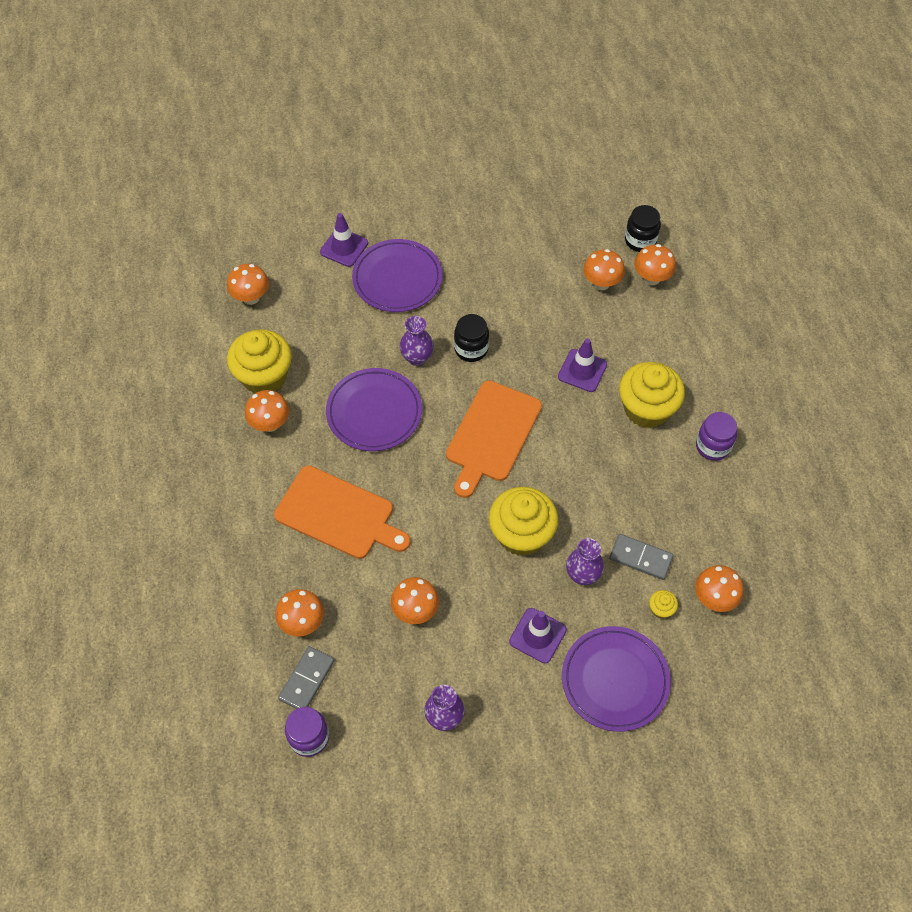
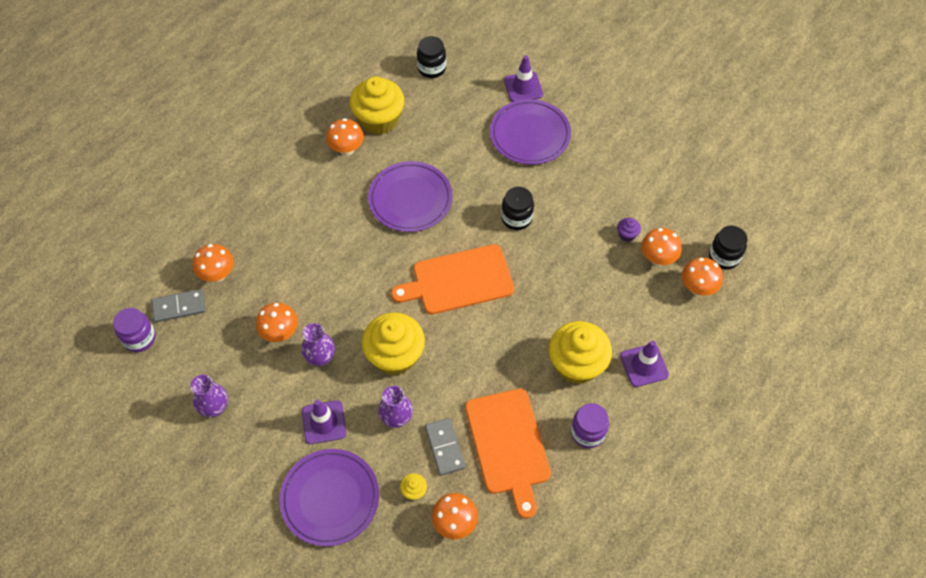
camera: 50 degrees right, 0 degrees up
(251, 297) = (431, 68): orange mushroom -> black jar
(338, 514) = (314, 236): orange cutting board -> orange cutting board (508, 445)
(417, 358) = (477, 192): purple vase -> purple vase (320, 357)
(560, 286) = (627, 234): none -> purple cupcake
(582, 370) = (568, 299): purple traffic cone -> purple traffic cone (644, 365)

